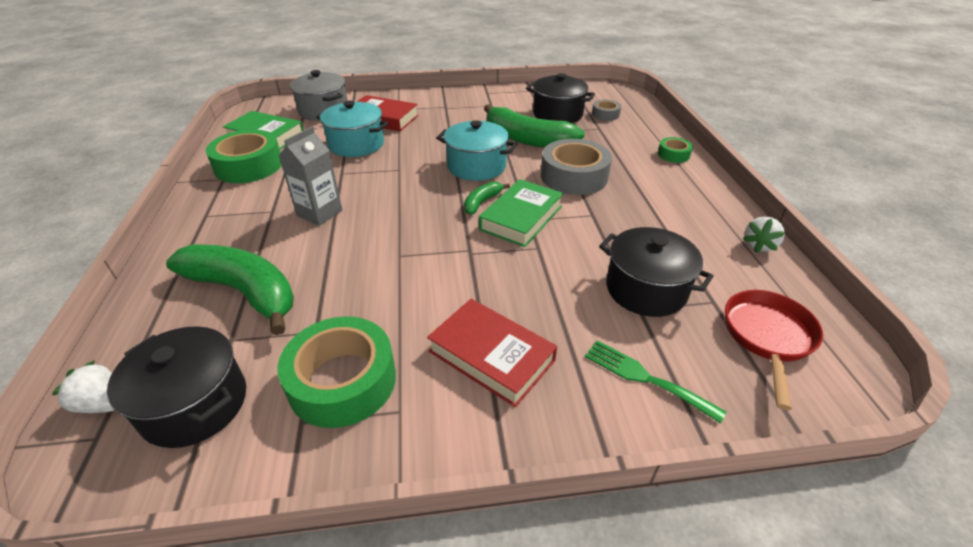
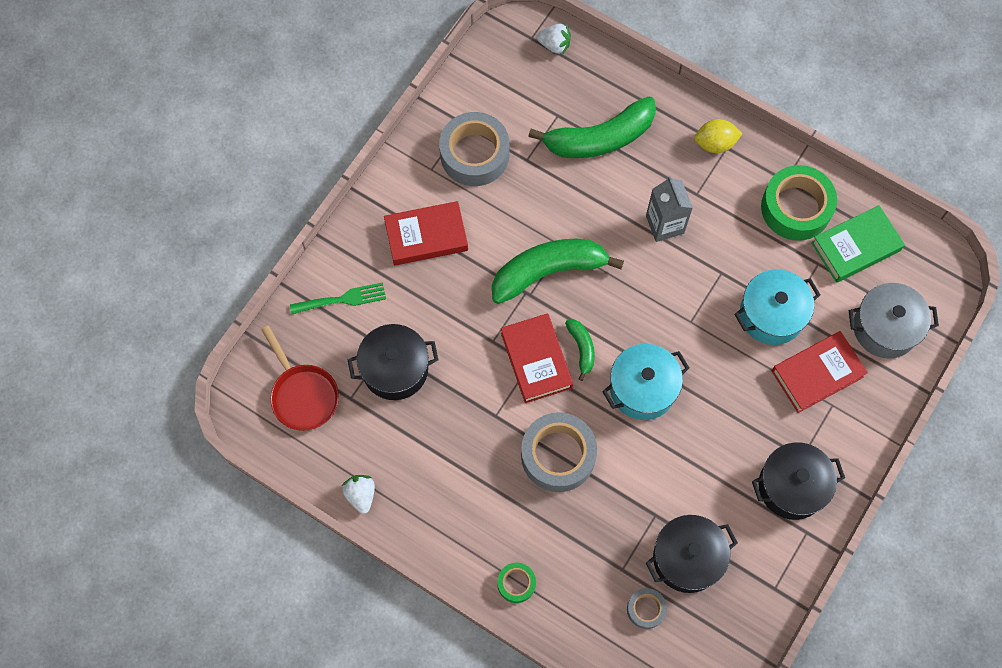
camera: 130 degrees right, 30 degrees up
(103, 404) = (554, 45): white strawberry -> white strawberry turned 45 degrees clockwise
(195, 404) = (518, 83): black pot -> black pot (791, 486)
(204, 223) = (715, 143): none -> yellow lemon
(342, 381) = (474, 154): green tape -> grey tape
(521, 218) = (536, 360): green book -> red book
(527, 139) = (656, 475): green banana -> green banana (548, 271)

